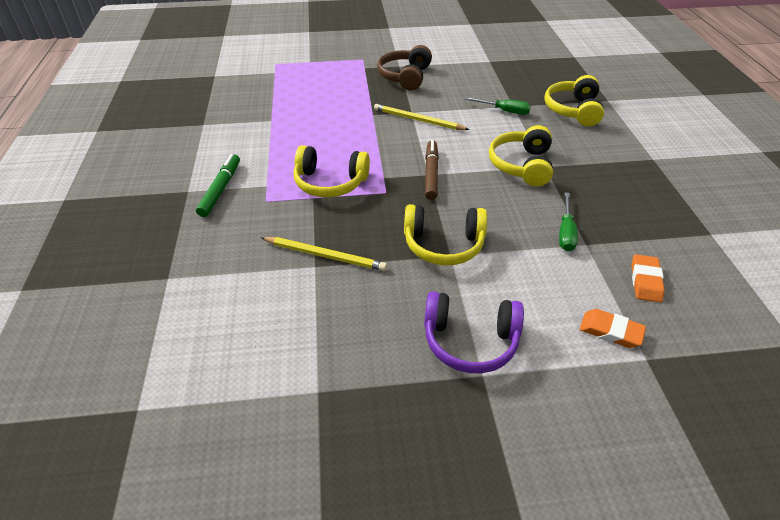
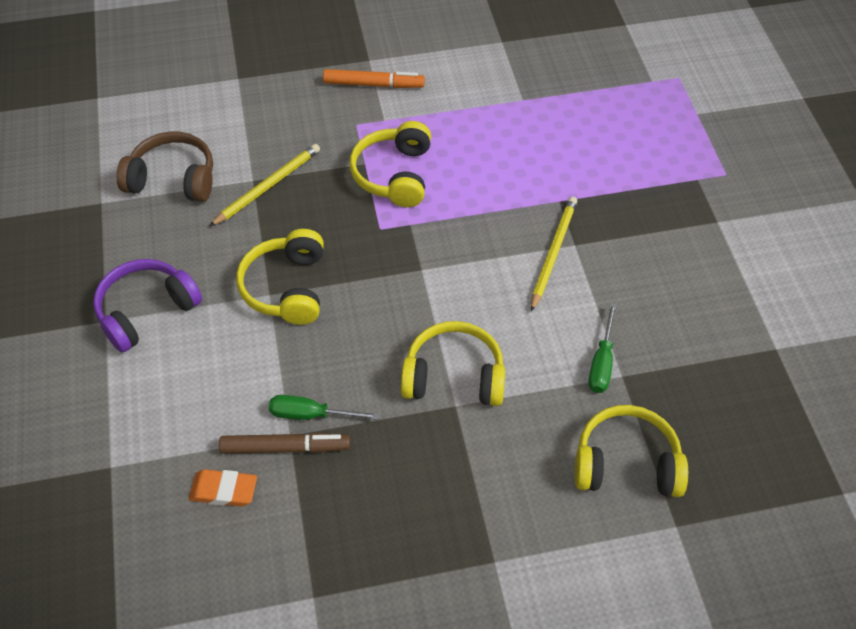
camera: 85 degrees right, 10 degrees up
(221, 189) = (373, 84): green marker -> orange marker
(325, 255) = (268, 186): yellow pencil -> yellow pencil turned 150 degrees counterclockwise
(405, 77) = (681, 231): brown headphones -> brown headphones (173, 179)
(431, 174) = (422, 272): brown marker -> brown marker (285, 448)
(470, 341) = (146, 311): purple headphones -> purple headphones turned 45 degrees clockwise
(610, 331) = (149, 438): orange eraser -> none

